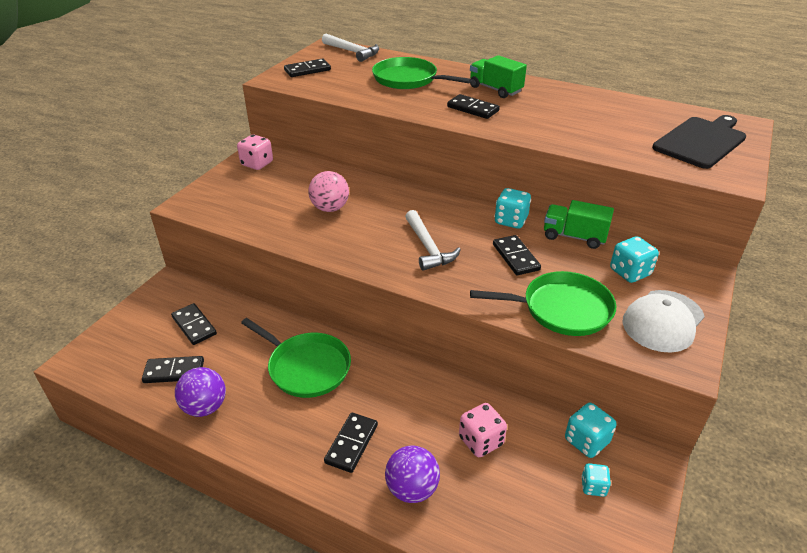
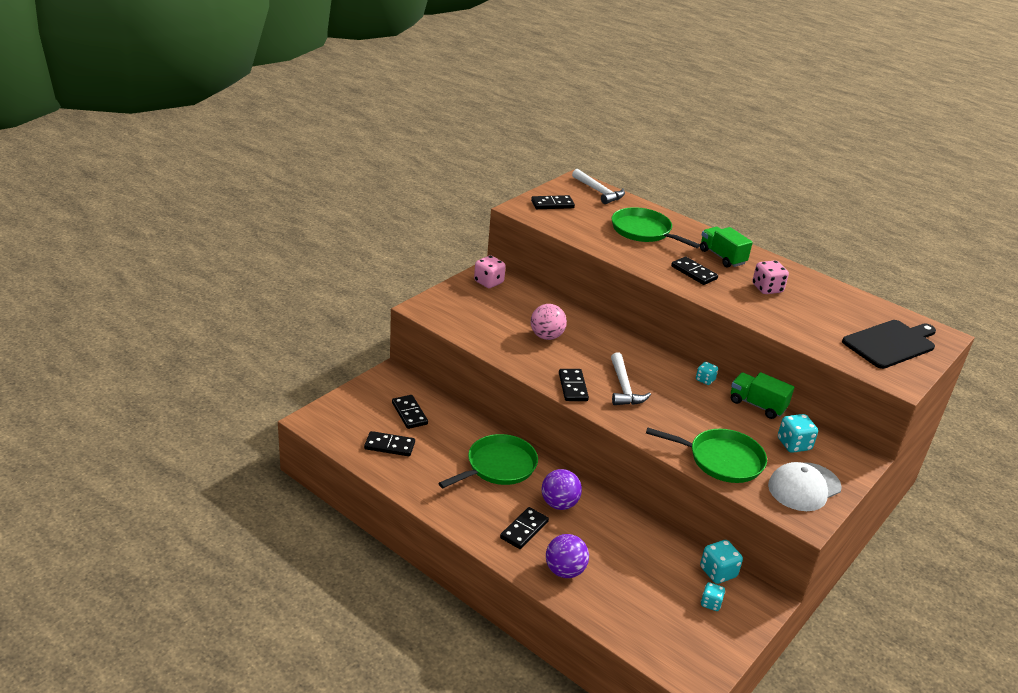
camera: 10 degrees right, 5 degrees down
(205, 407) = (412, 477): purple ball -> purple ball (559, 504)
(306, 367) = (498, 466): green pan -> green pan turned 90 degrees counterclockwise
(480, 441) = (629, 552): pink dice -> pink dice (767, 288)
(510, 221) = (705, 380): turquoise dice -> turquoise dice, size x0.62
(515, 257) = (698, 411): black domino -> black domino (572, 387)

